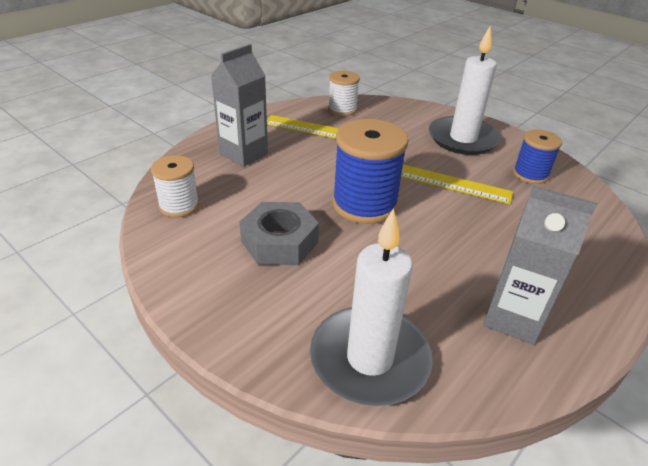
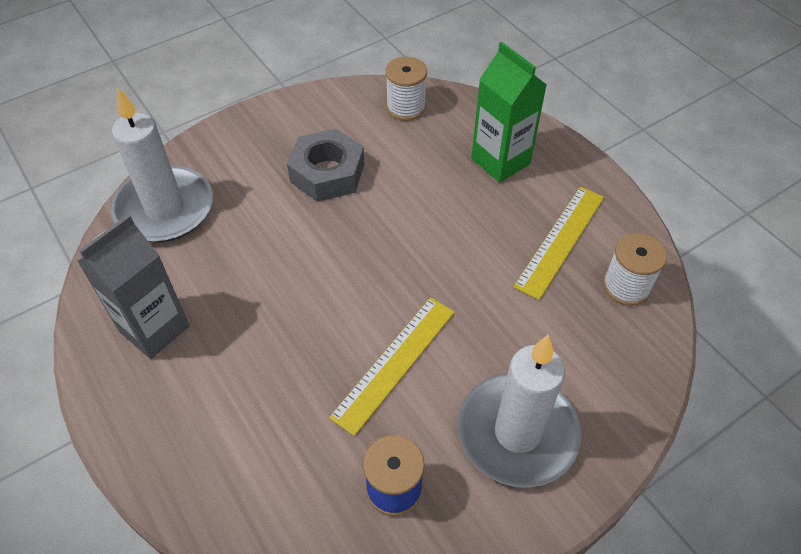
camera: 105 degrees right, 15 degrees up
(243, 154) = (500, 161): grey carton -> green carton
(364, 204) = (370, 255): blue spool -> none

